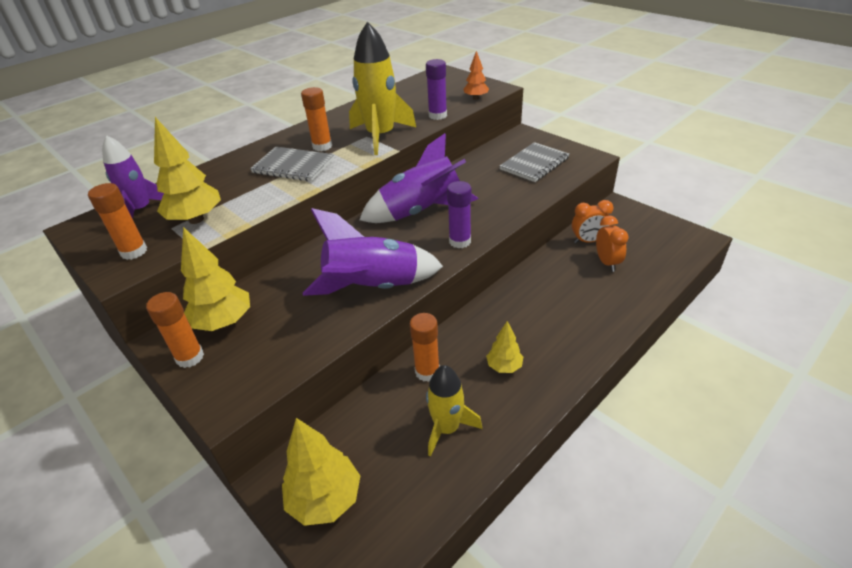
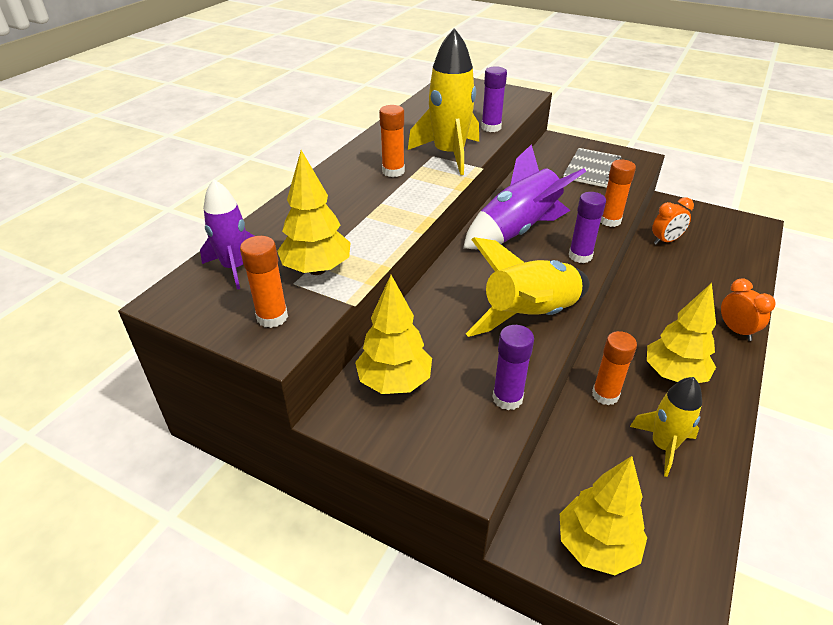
camera: 20 degrees left, 0 degrees up
(190, 357) = (386, 428): orange glue stick -> orange glue stick (610, 221)
(293, 166) = (379, 196): grey notebook -> none
(300, 353) = (507, 398): none -> purple glue stick
(373, 287) = (530, 316): purple rocket -> yellow rocket
(476, 98) = (514, 106): orange tree -> none
(504, 366) = (673, 375): yellow tree -> yellow tree, size x1.74
(607, 262) = (696, 259): orange clock -> orange clock (736, 330)

